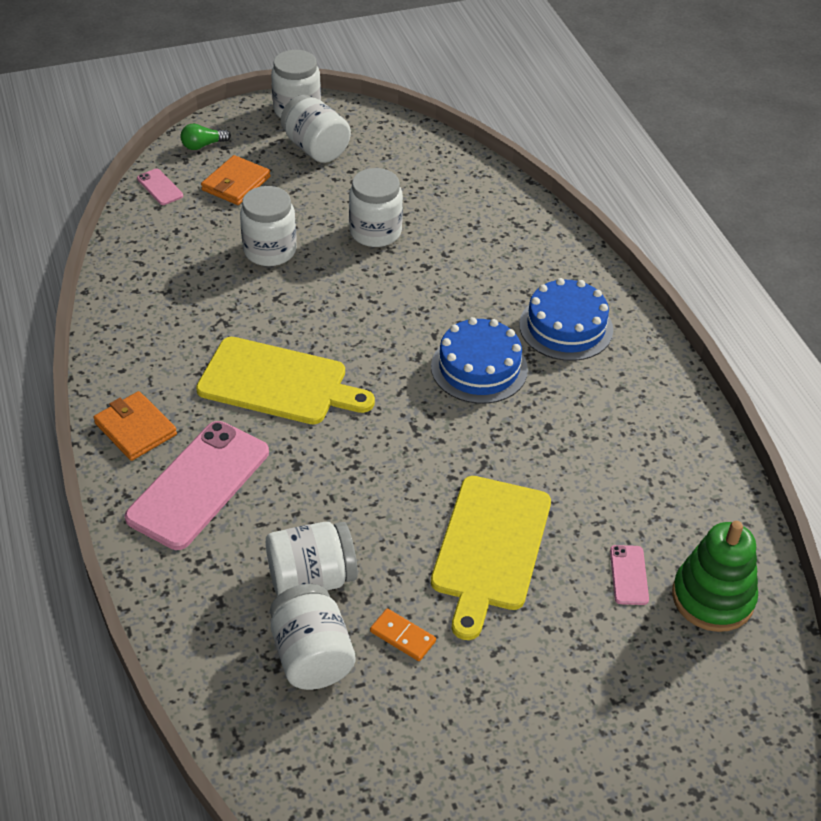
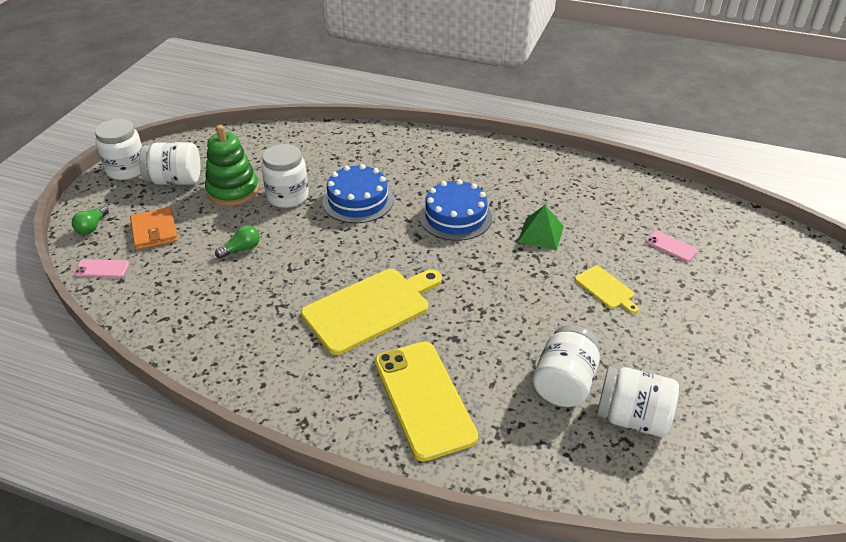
camera: 50 degrees left, 5 degrees down
(135, 429) = (332, 407): orange wallet -> none
(198, 484) = (423, 399): pink phone -> yellow phone
(270, 250) = (241, 249): white jar -> green light bulb
(403, 636) = (648, 364): orange domino -> none
(490, 548) = (606, 289): yellow cutting board -> yellow cutting board, size x0.49
(525, 450) = (540, 234): none -> green pyramid
(566, 327) = (460, 169): blue cake -> blue cake (358, 200)
(712, 597) = (710, 226): green stacking toy -> green stacking toy (233, 190)

